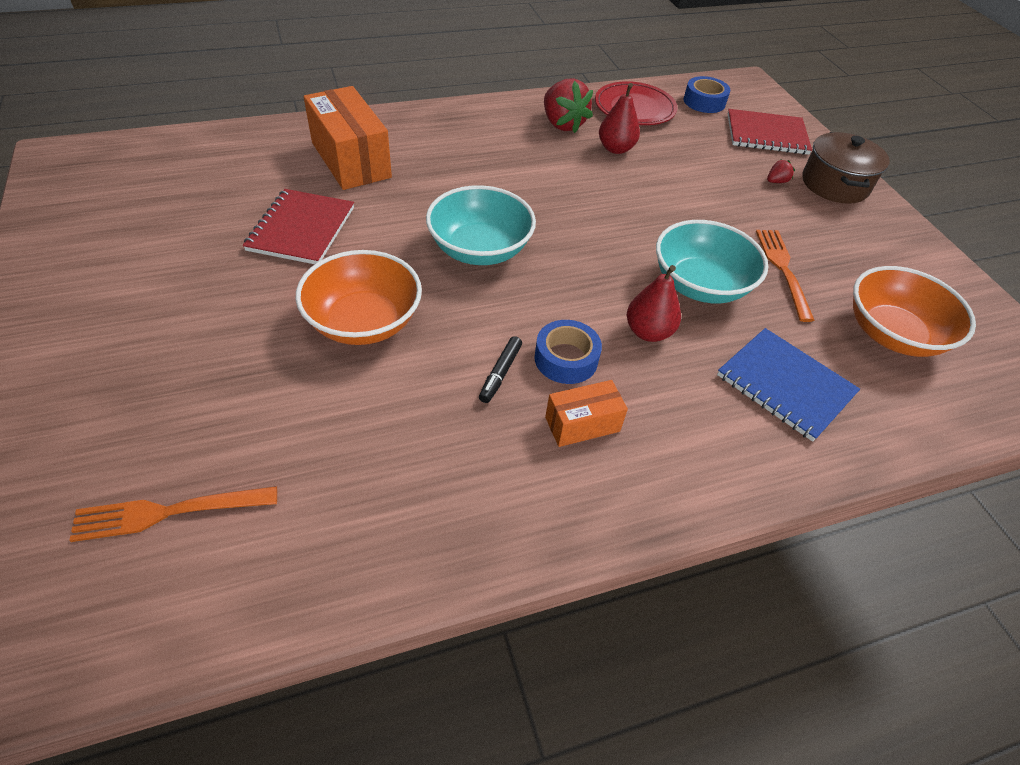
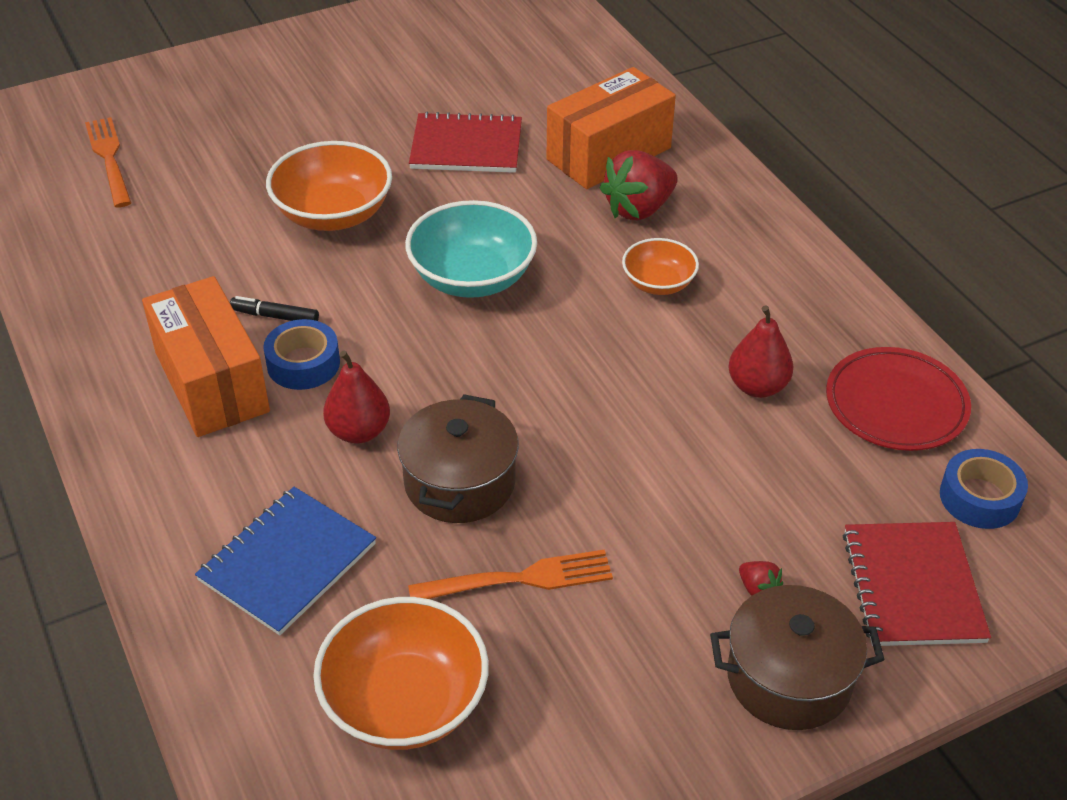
camera: 85 degrees right, 5 degrees down
(510, 166) = (658, 283): none -> orange bowl
(562, 124) = (795, 325): red strawberry -> red strawberry (638, 209)
(582, 424) = (211, 382): orange box -> orange box, size x1.86
(700, 285) = (460, 482): turquoise bowl -> brown pot

